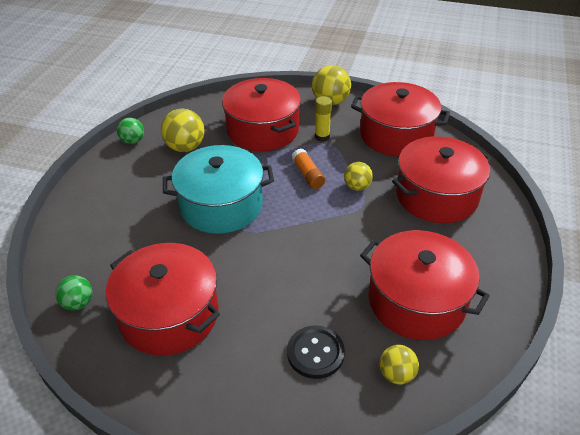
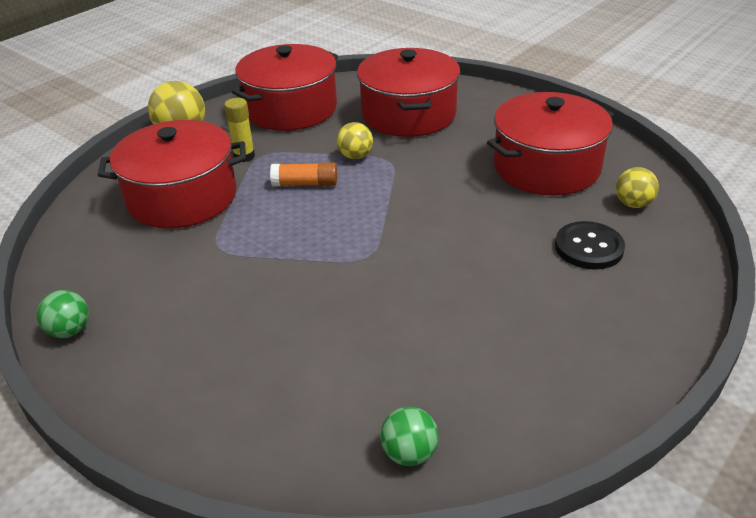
camera: 65 degrees left, 5 degrees down
(169, 315) = (480, 354): red pot -> none
(185, 147) = (146, 275): yellow ball -> none
(221, 205) = (304, 266): turquoise pot -> none

